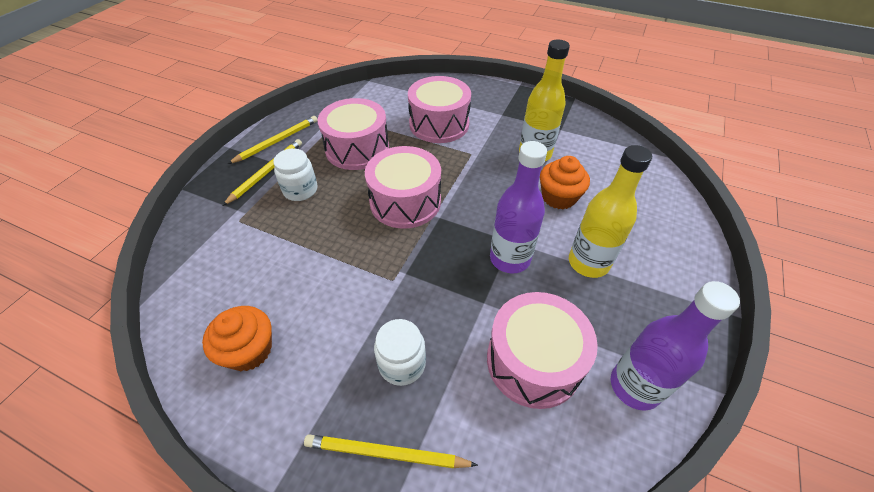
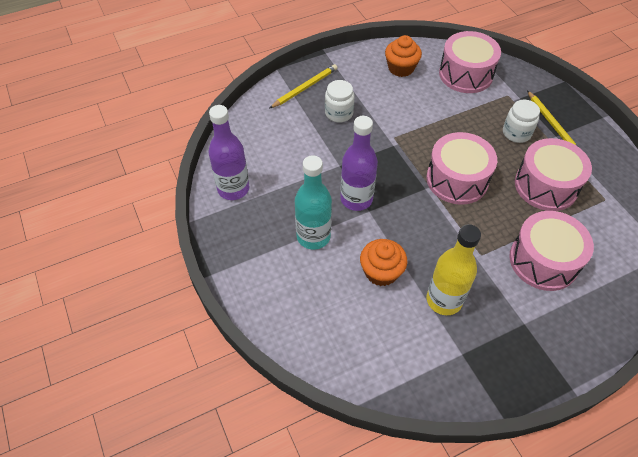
camera: 130 degrees right, 5 degrees up
(277, 141) = (592, 144): yellow pencil -> none
(533, 361) = (287, 160): pink drum -> pink drum (466, 74)
(588, 263) = (313, 236): yellow bottle -> turquoise bottle

